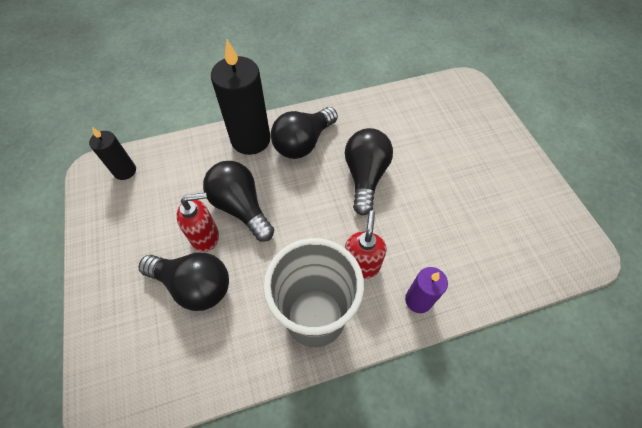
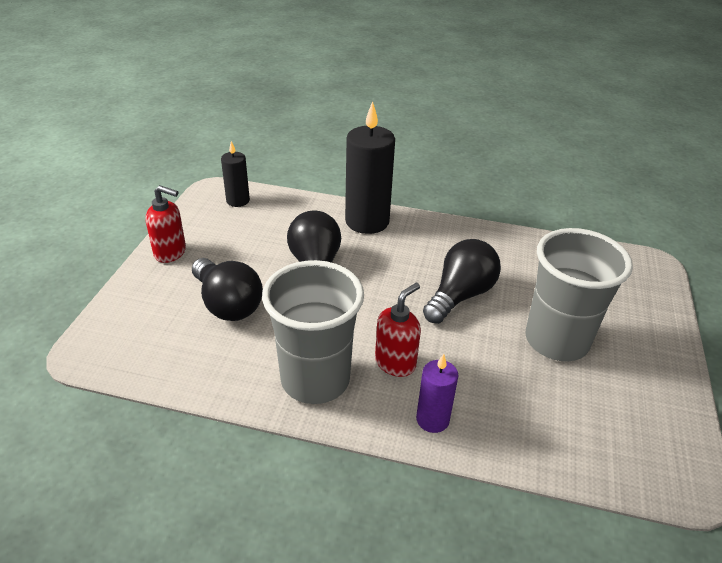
camera: 30 degrees right, 20 degrees down
(205, 237) = (266, 274): red soap dispenser -> red soap dispenser (170, 252)
(303, 143) = (417, 244): black light bulb -> none
(451, 182) = (556, 341): none -> grey cup

